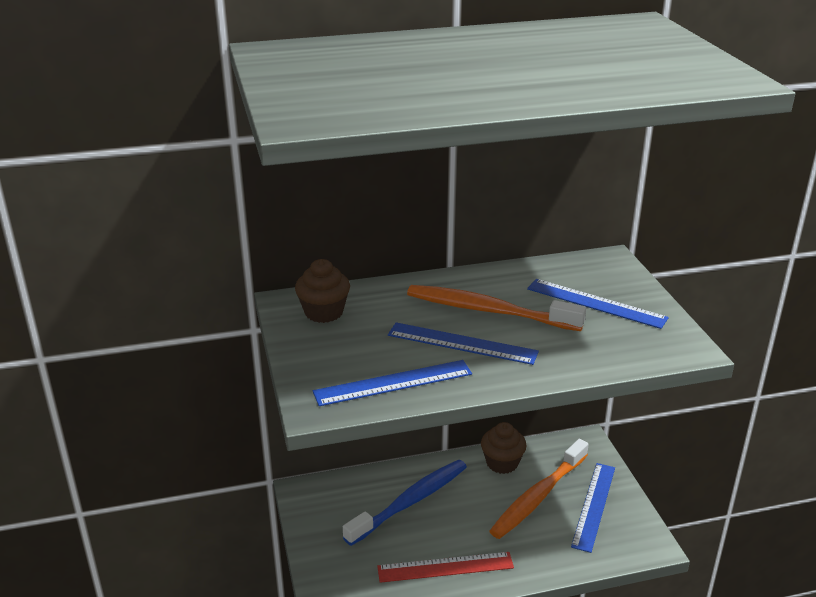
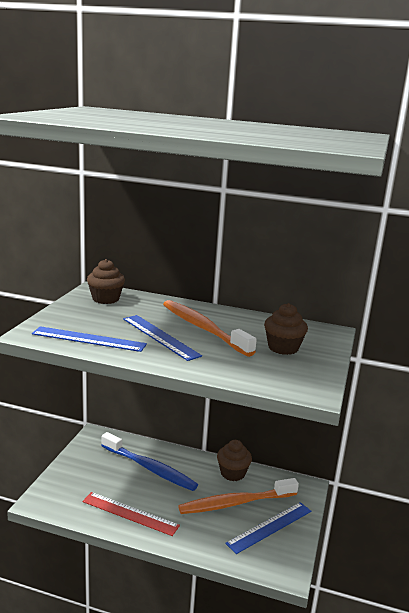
camera: 30 degrees right, 10 degrees down
(410, 502) = (150, 468): blue toothbrush -> blue toothbrush turned 45 degrees clockwise
(596, 303) = (283, 348): blue ruler -> brown cupcake

